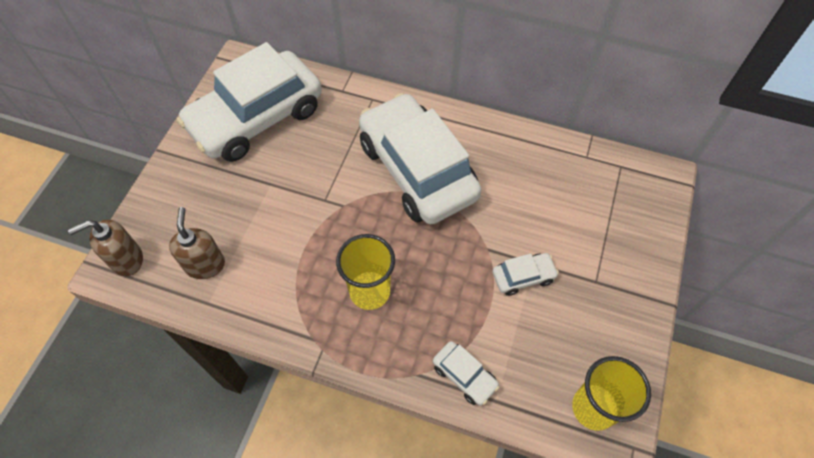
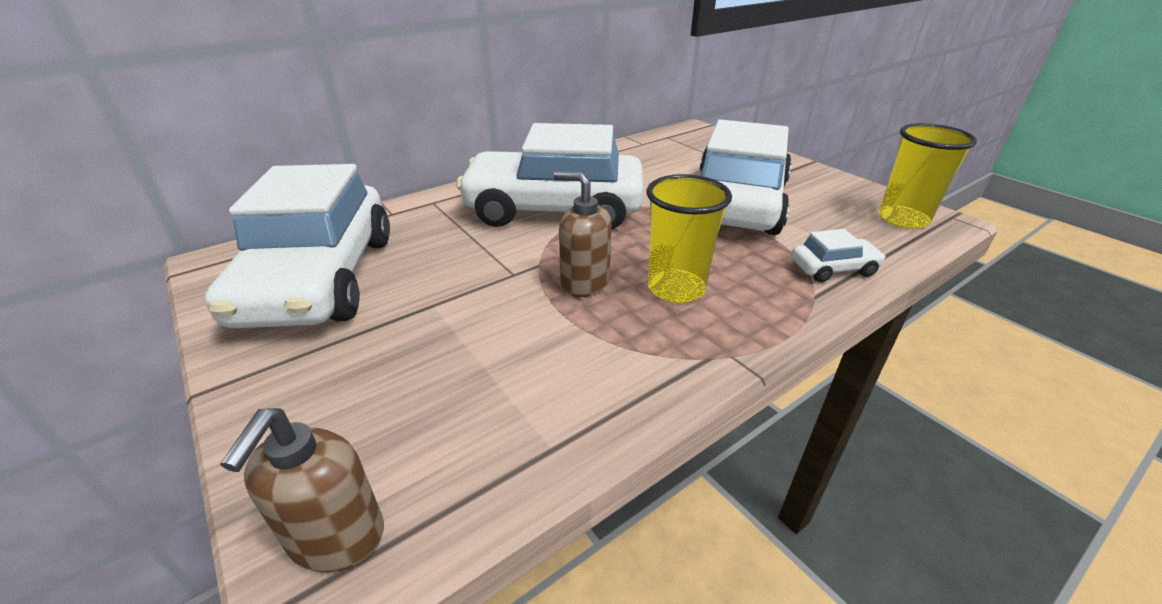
camera: 55 degrees left, 25 degrees down
(205, 265) = (479, 422): brown soap dispenser -> brown soap dispenser (584, 282)
(523, 277) = (737, 203): white car -> white car, size x2.50

